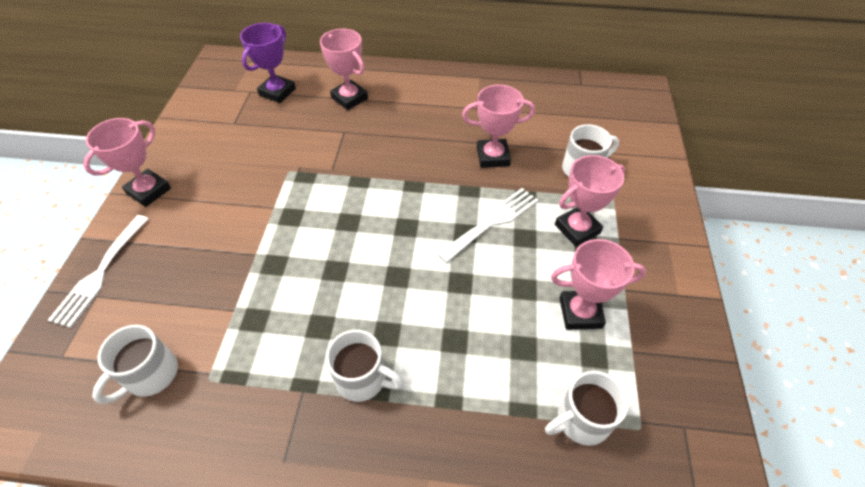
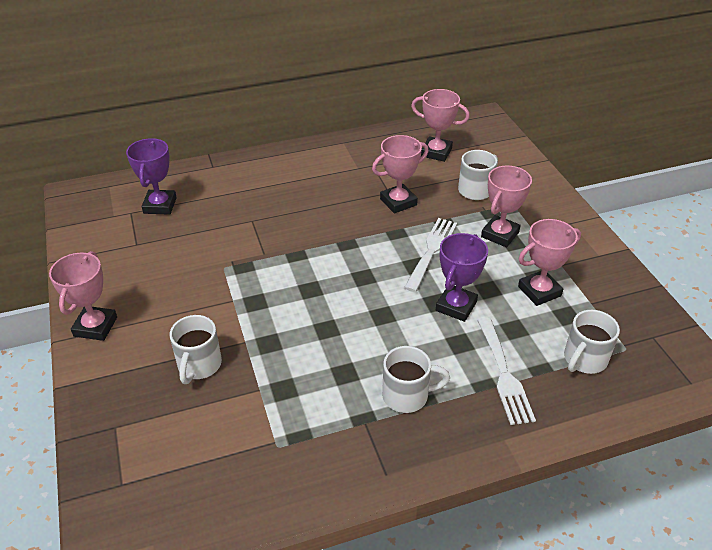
camera: 25 degrees left, 10 degrees down
(100, 273) = (104, 408): white fork -> white fork (504, 374)
(150, 375) = (222, 463): white mug -> white mug (199, 365)
(349, 98) = (236, 191): pink trophy -> pink trophy (436, 152)
(478, 295) = (456, 306): none -> purple trophy

